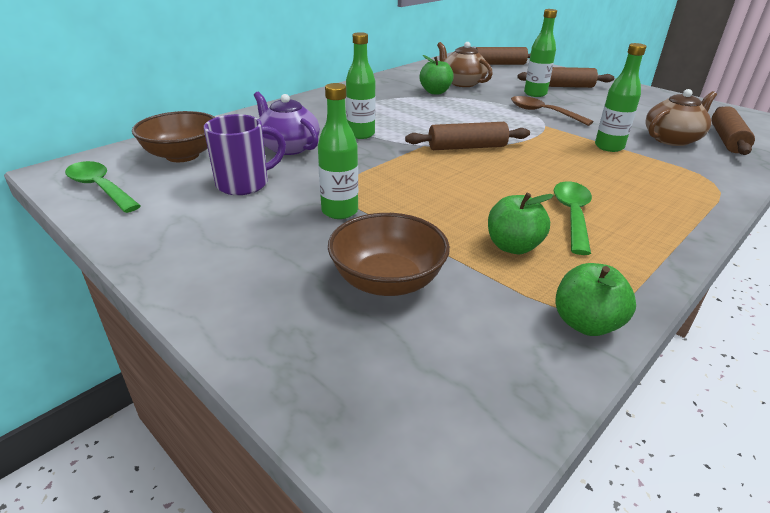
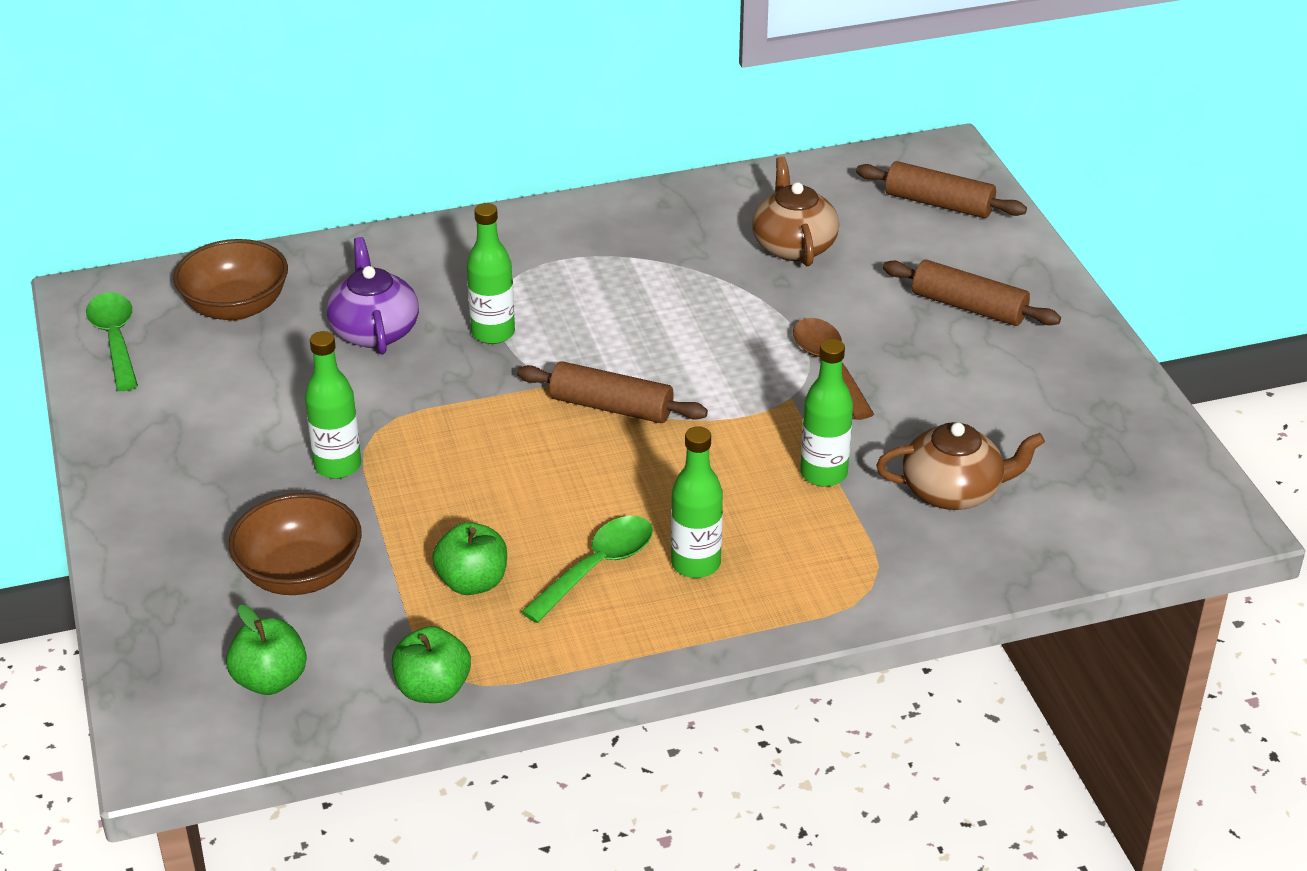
camera: 30 degrees right, 5 degrees up
(244, 184) = (270, 385): purple mug -> none
(435, 92) = (716, 259): green apple -> green apple (270, 680)
(535, 94) = (885, 313): green bottle -> green bottle (695, 564)
(727, 140) = (1046, 522): brown rolling pin -> none

